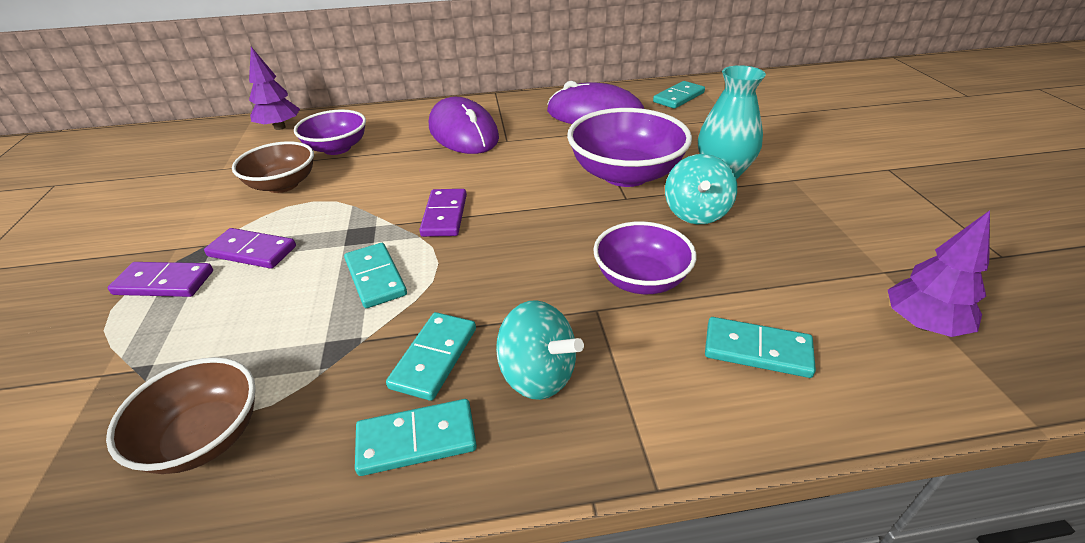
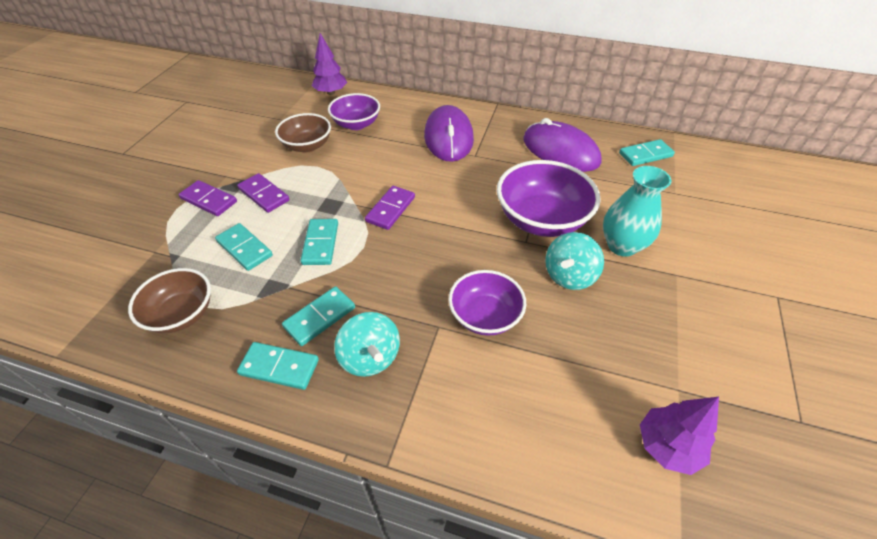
camera: 25 degrees right, 10 degrees up
(757, 350) = (522, 406): turquoise domino -> turquoise domino (245, 248)

